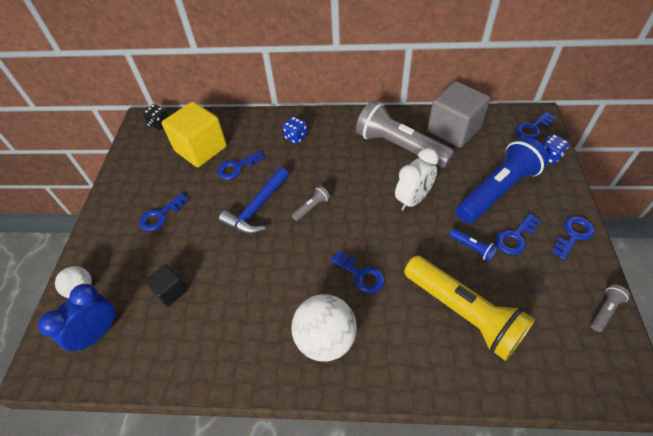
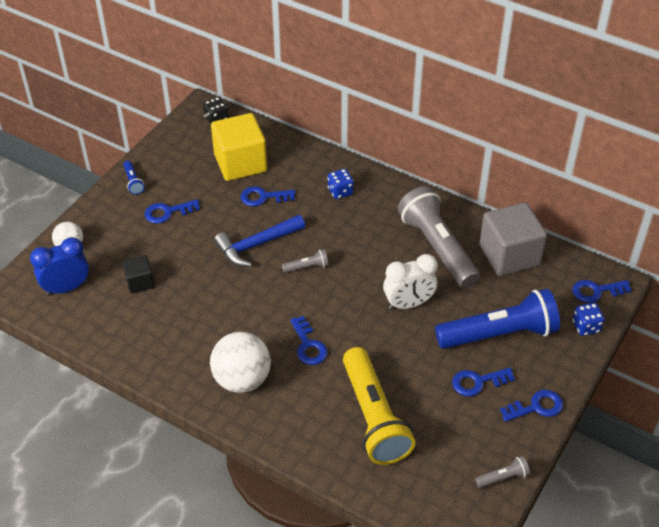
camera: 25 degrees right, 5 degrees down
(472, 248) = (428, 371): blue flashlight -> blue flashlight (133, 182)

